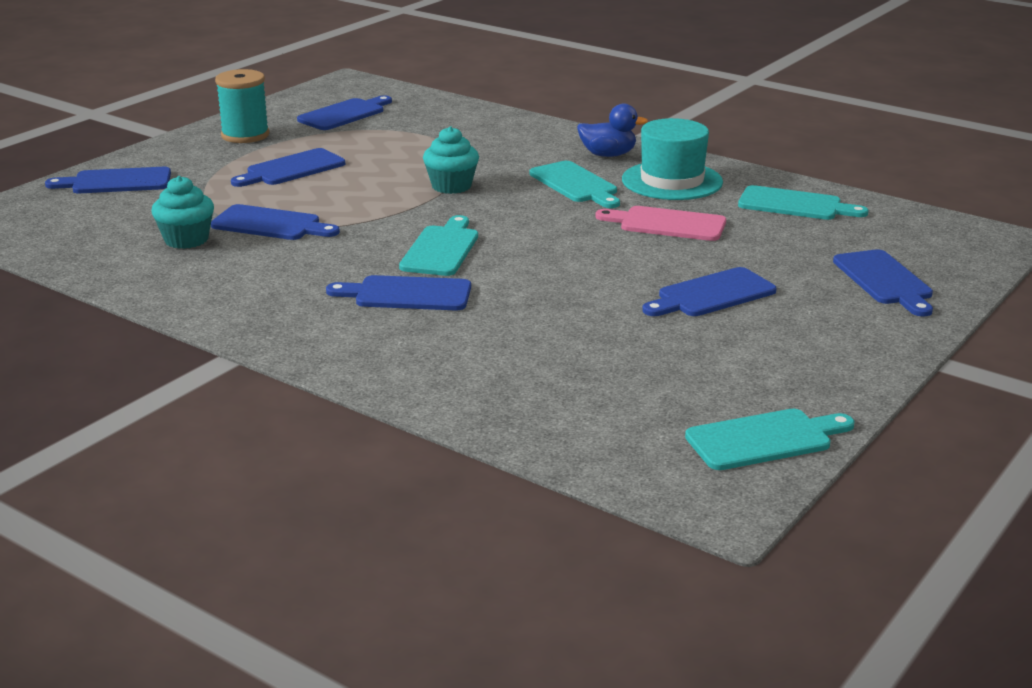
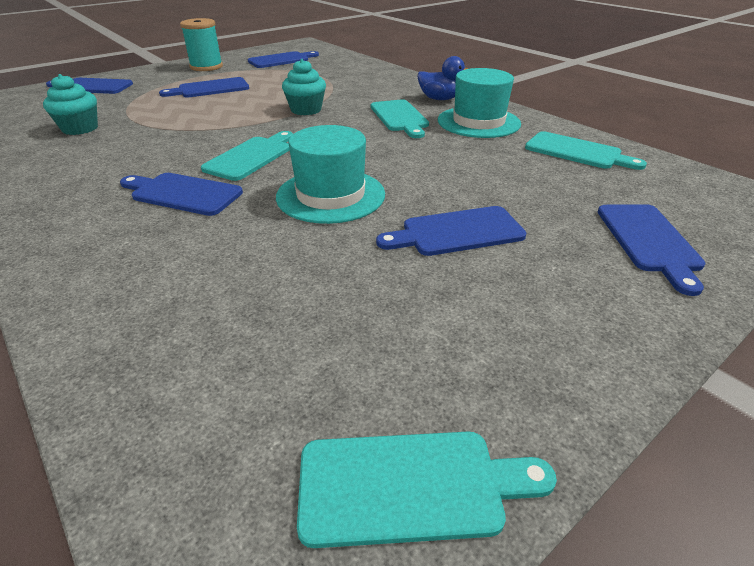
camera: 15 degrees right, 10 degrees up
(270, 224) = (150, 124): blue cutting board -> none
(566, 277) = (330, 195): none -> turquoise hat
(667, 224) = (454, 156): pink cutting board -> none

